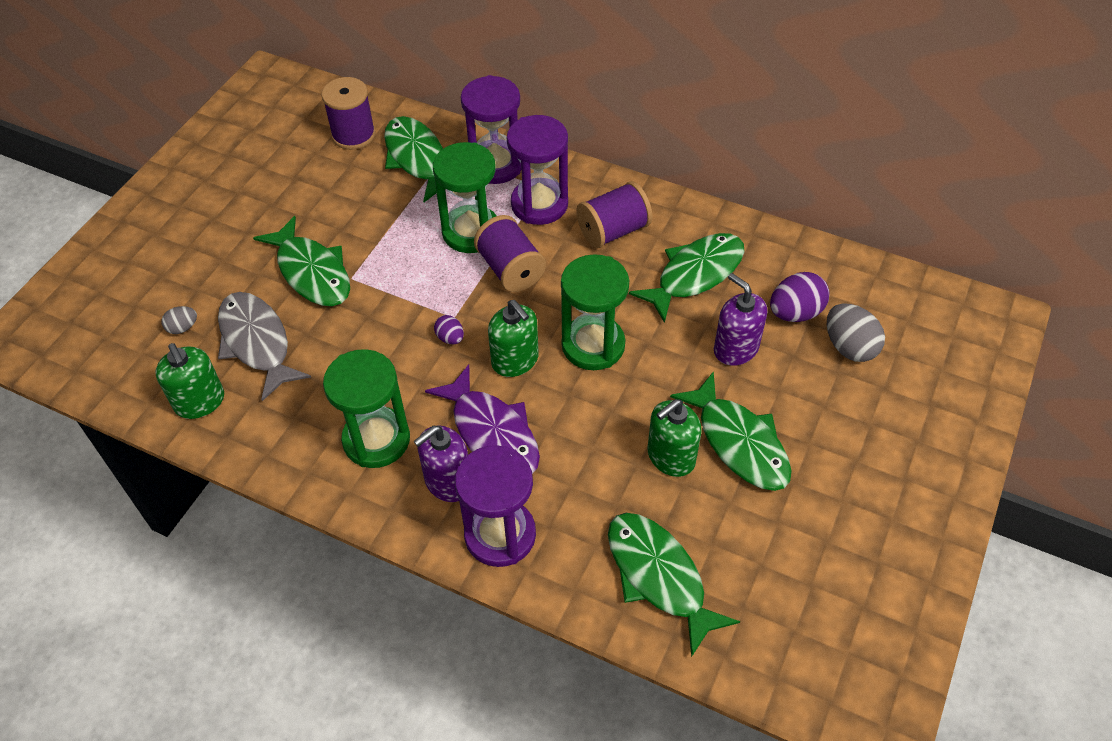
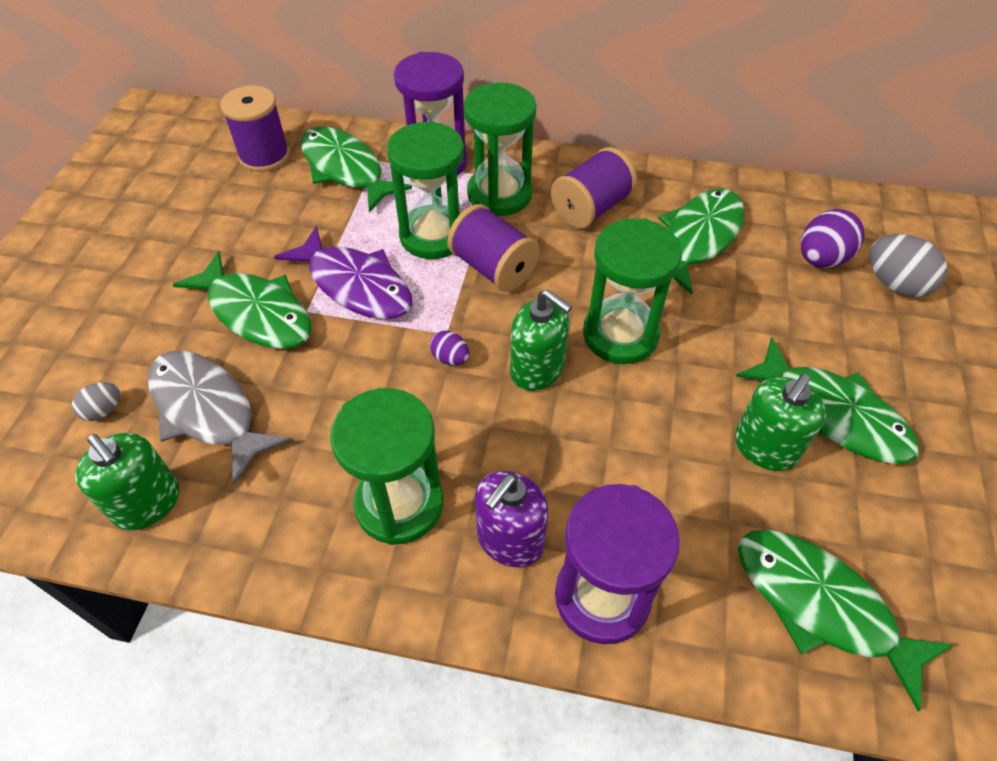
camera: 15 degrees left, 0 degrees up
(492, 433) = (542, 464): purple fish -> purple fish (355, 285)
(539, 204) = (499, 194): purple hourglass -> green hourglass
(735, 349) = (778, 309): purple soap dispenser -> none

